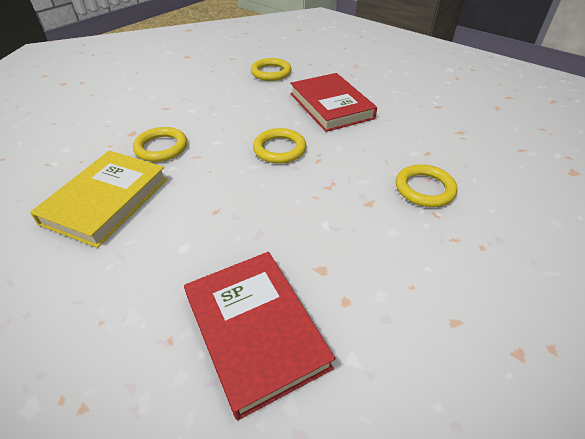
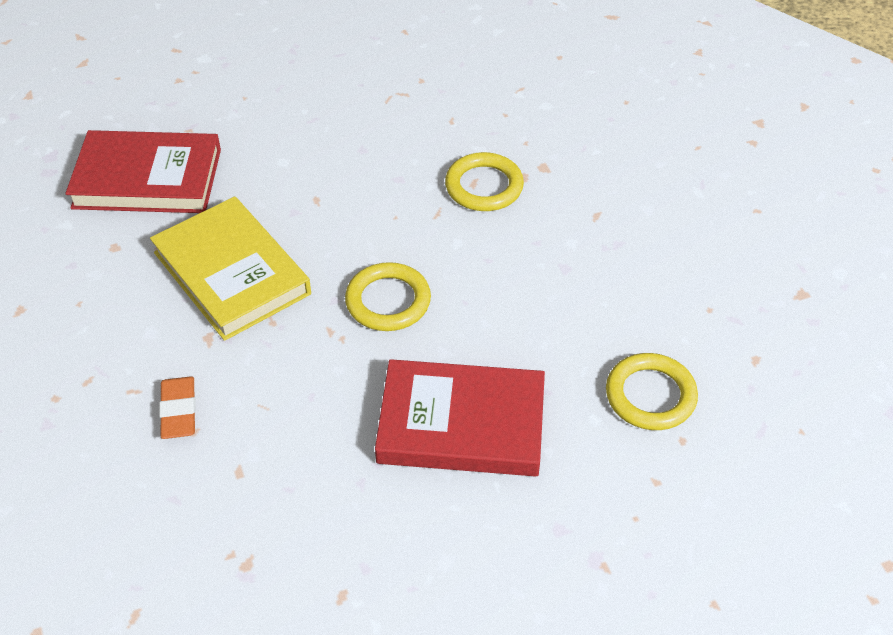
camera: 120 degrees right, 5 degrees up
(106, 200) = (407, 123): yellow book -> yellow book (232, 273)
(424, 189) = (178, 411): yellow ring -> orange eraser

